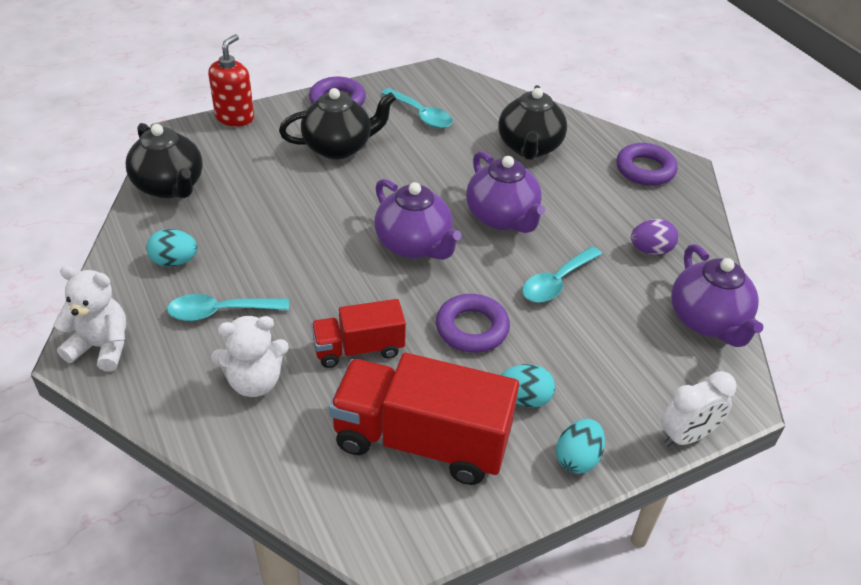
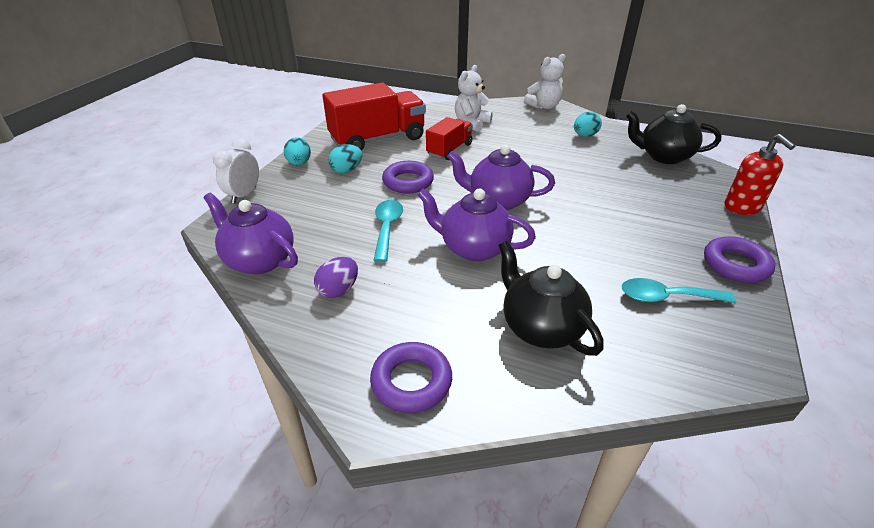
camera: 140 degrees right, 5 degrees down
(220, 312) = (528, 132): turquoise spoon -> none
(338, 147) = (651, 229): black teapot -> none

